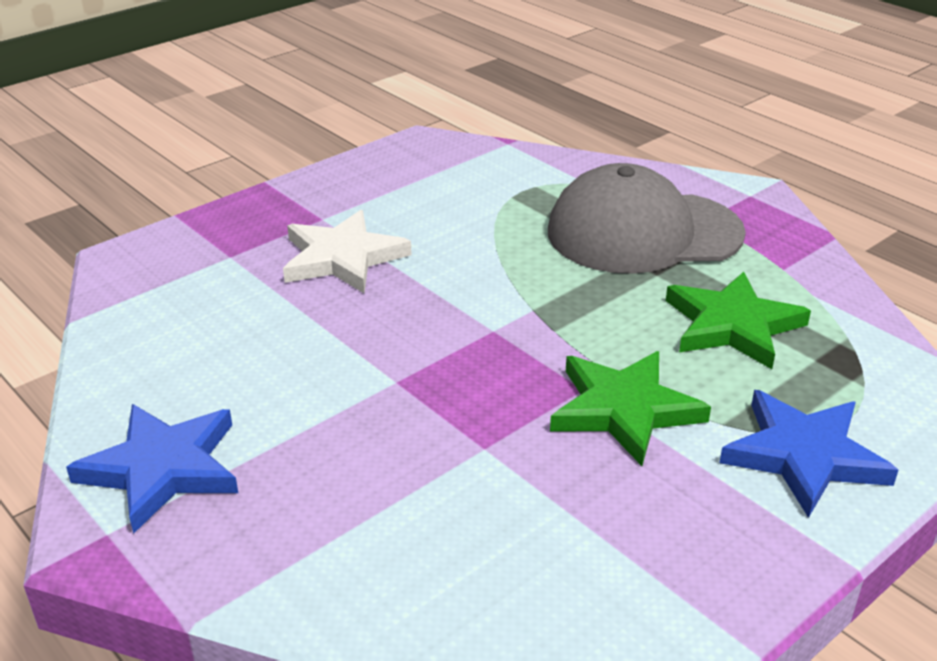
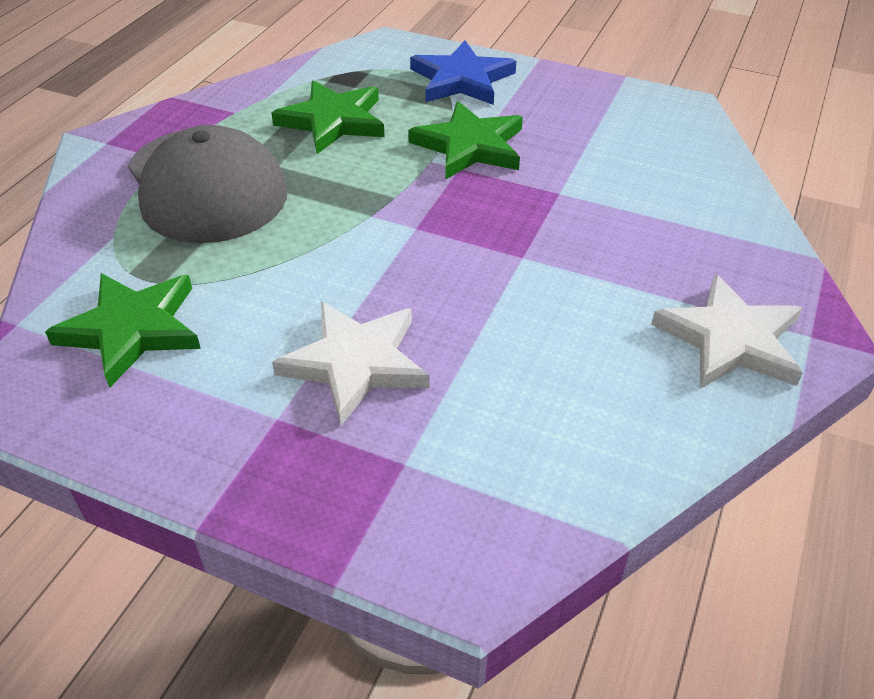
camera: 115 degrees left, 10 degrees up
(162, 468) = (730, 339): blue star -> white star
(464, 180) = (132, 329): none -> green star

